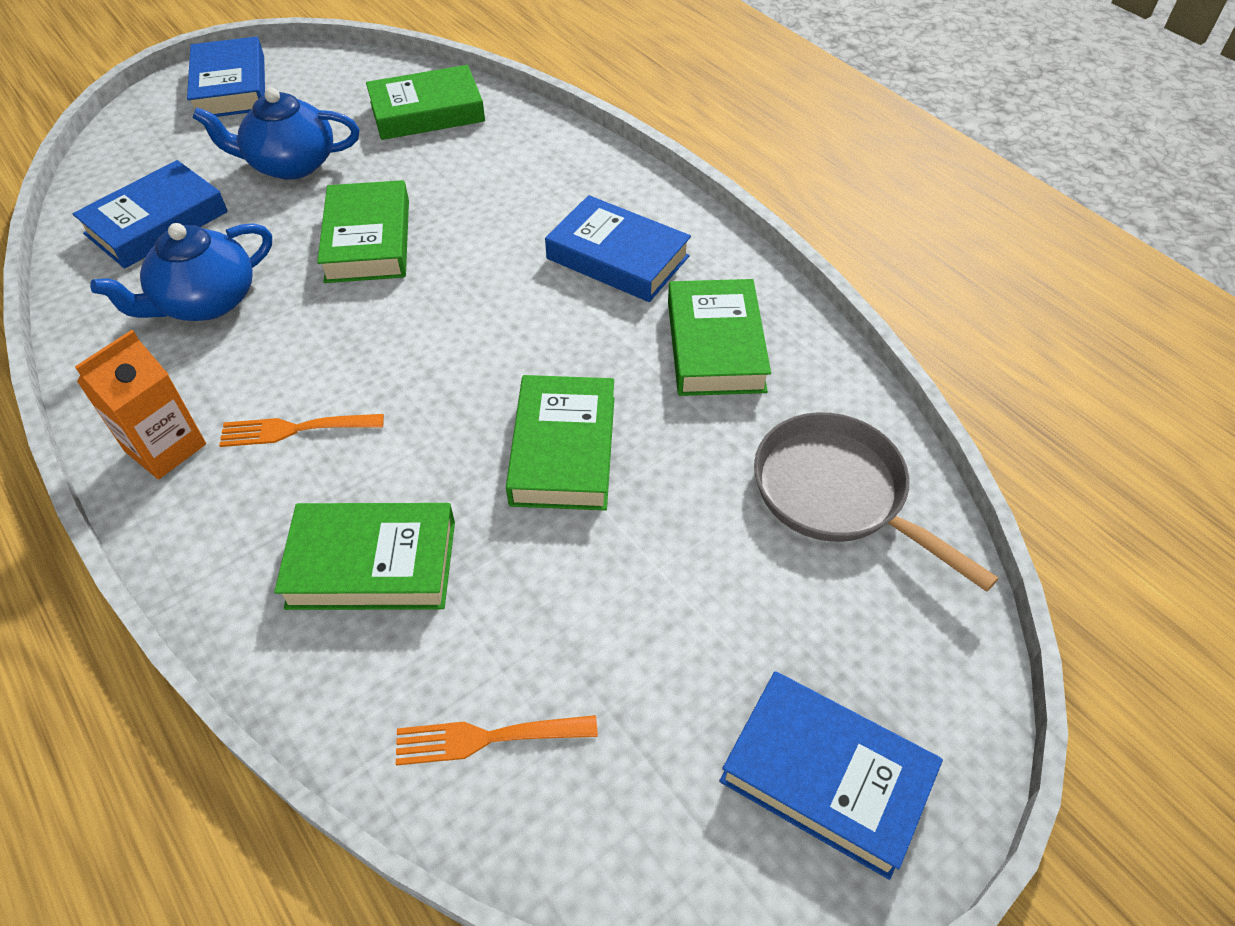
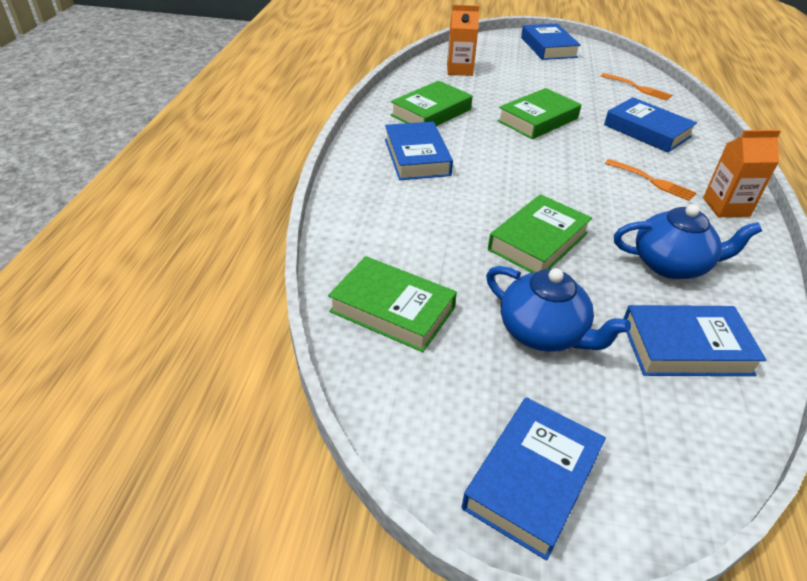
camera: 135 degrees left, 10 degrees down
(372, 564) = (647, 131): green book -> blue book
(837, 494) = (459, 70): grey pan -> orange carton

